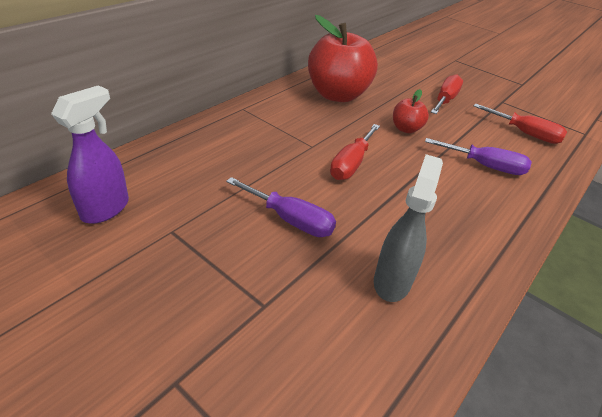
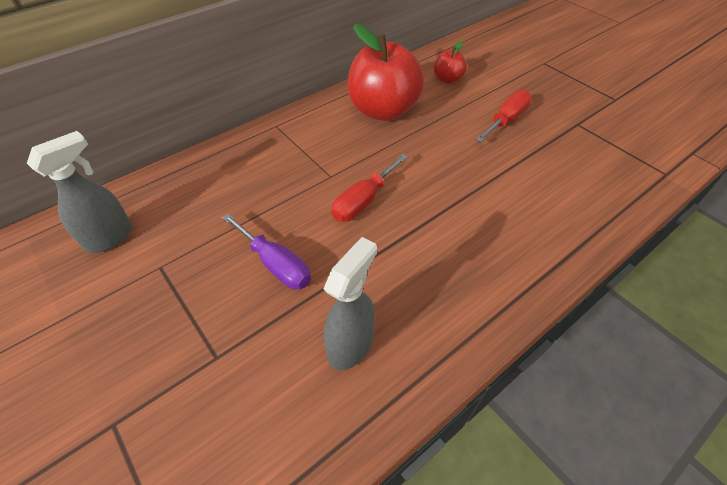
camera: 15 degrees right, 10 degrees up
(106, 209) = (110, 237): purple spray bottle -> grey spray bottle
(406, 129) = (443, 158): red apple -> red apple (447, 79)
(485, 166) = (515, 212): purple screwdriver -> none
(525, 133) = (586, 170): red screwdriver -> none

